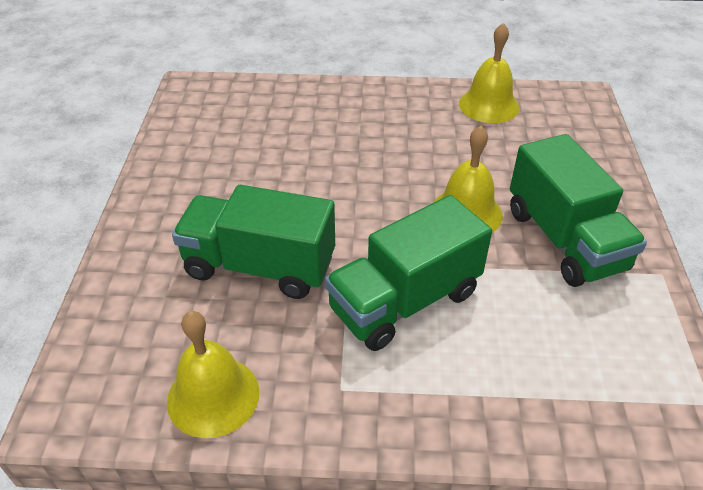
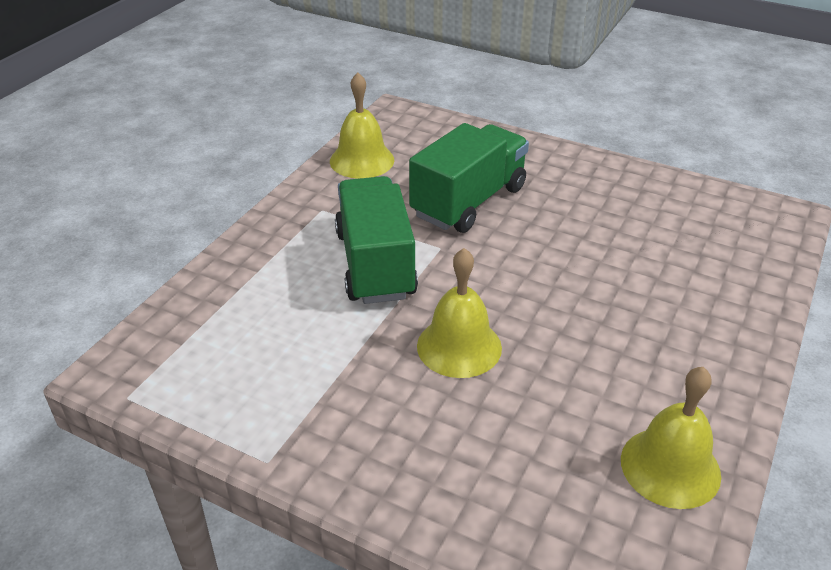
camera: 115 degrees right, 5 degrees down
(564, 240) = (370, 405): green truck -> none

